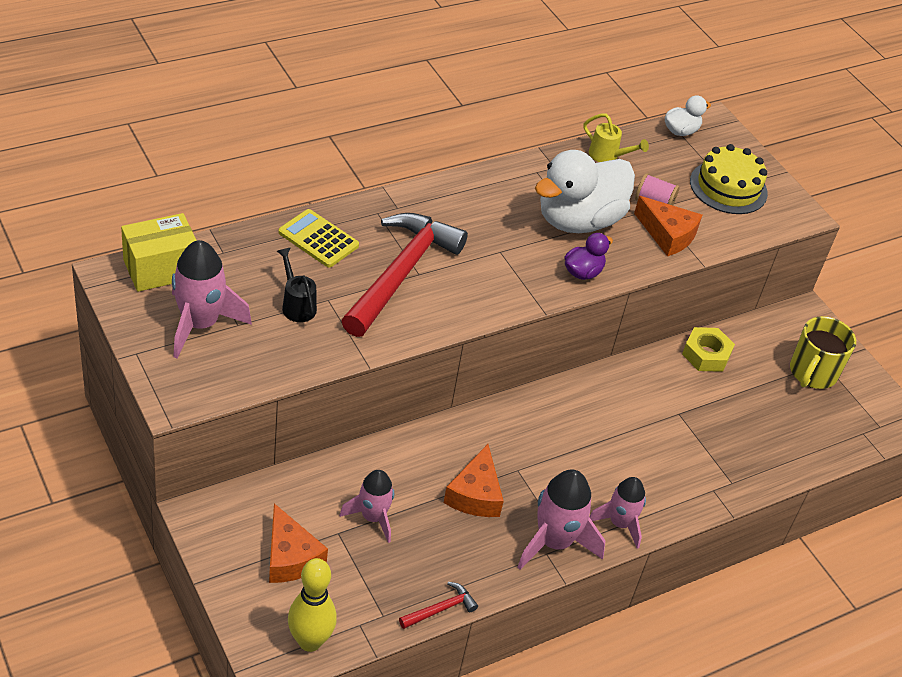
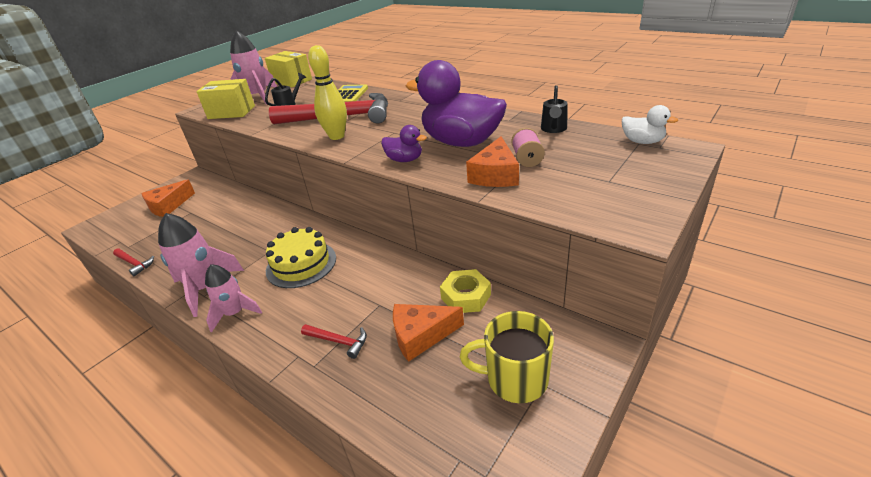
camera: 75 degrees right, 10 degrees down
(242, 367) = (231, 112): none -> yellow box
(310, 641) = (106, 231): yellow bowling pin -> yellow bowling pin (337, 136)
(372, 517) = (206, 217): pink rocket -> none
(475, 494) = (239, 243): orange cheese -> orange cheese (421, 335)
(578, 220) = (461, 142): white duck -> purple duck
(608, 156) = (553, 129): yellow watering can -> black watering can
(711, 457) = (338, 341): none -> red hammer
(728, 187) = (607, 180): yellow cake -> yellow cake (301, 264)

